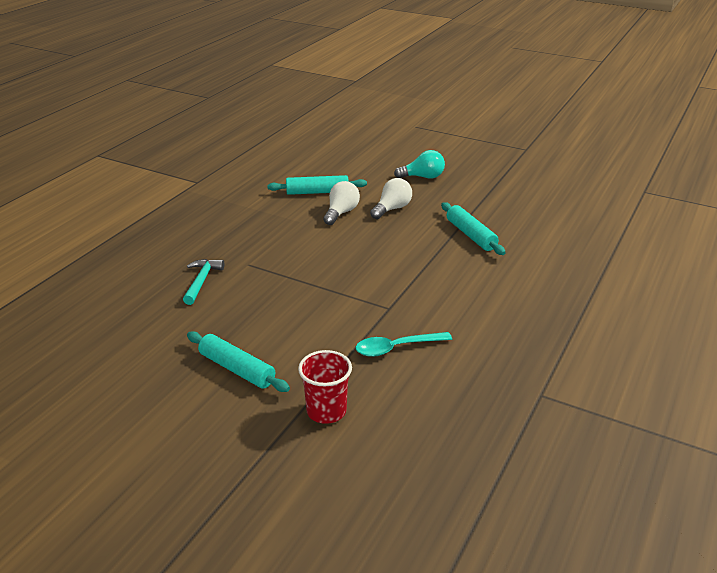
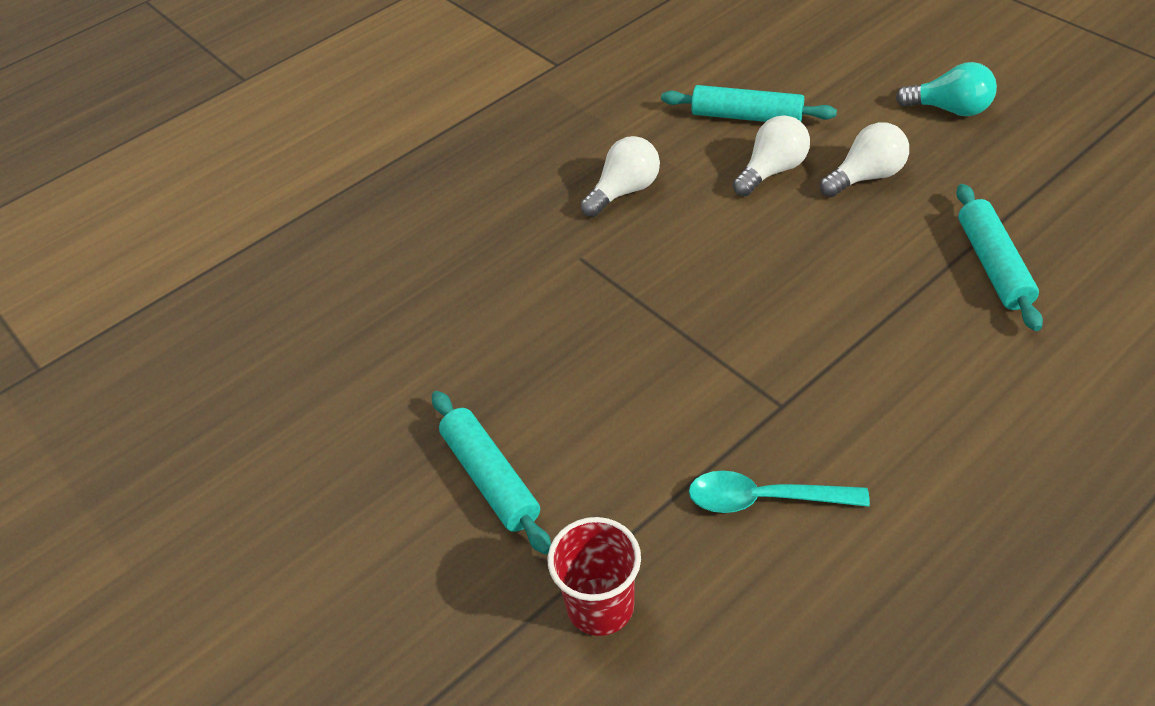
camera: 25 degrees right, 15 degrees up
(201, 281) = (496, 279): turquoise hammer -> none
(261, 232) = (624, 191): none -> white light bulb

